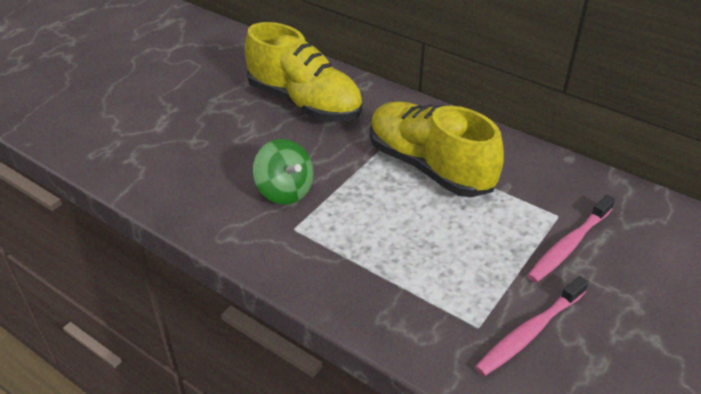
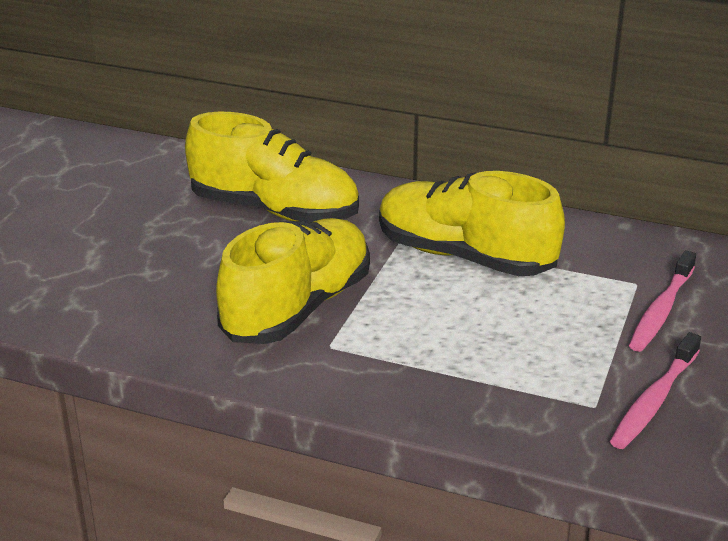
camera: 15 degrees left, 10 degrees down
(285, 191) = (297, 308): green spinning top -> yellow shoe

